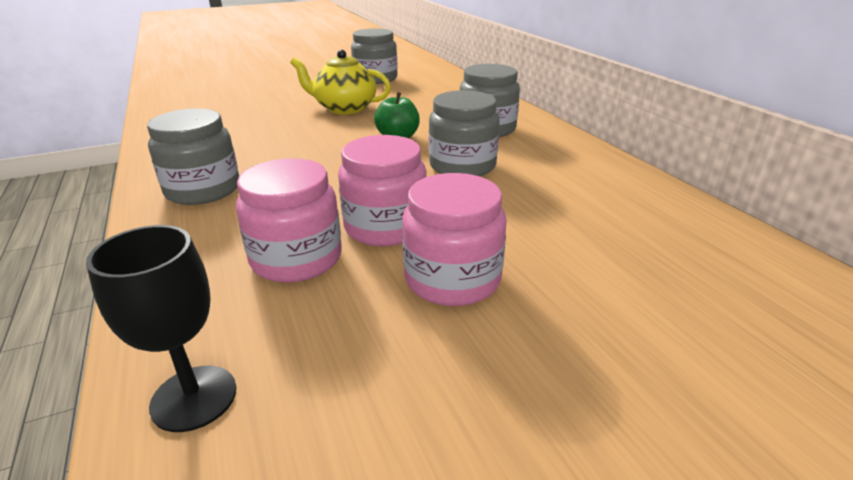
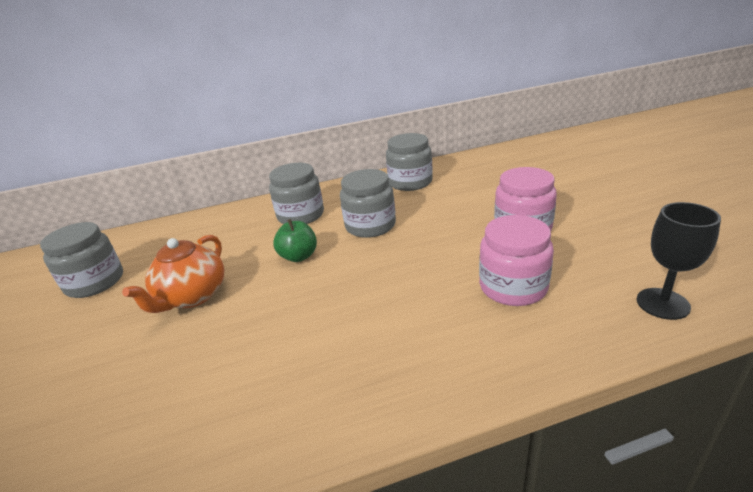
camera: 80 degrees left, 0 degrees up
(203, 190) = (392, 370): grey jar -> grey jar (410, 182)
(344, 108) = (192, 296): yellow teapot -> orange teapot
(385, 227) = (464, 253): pink jar -> none

